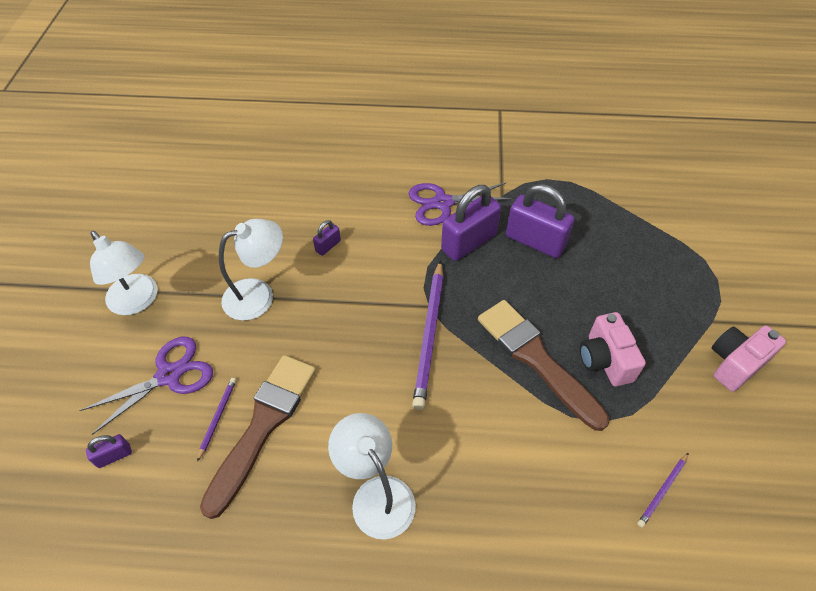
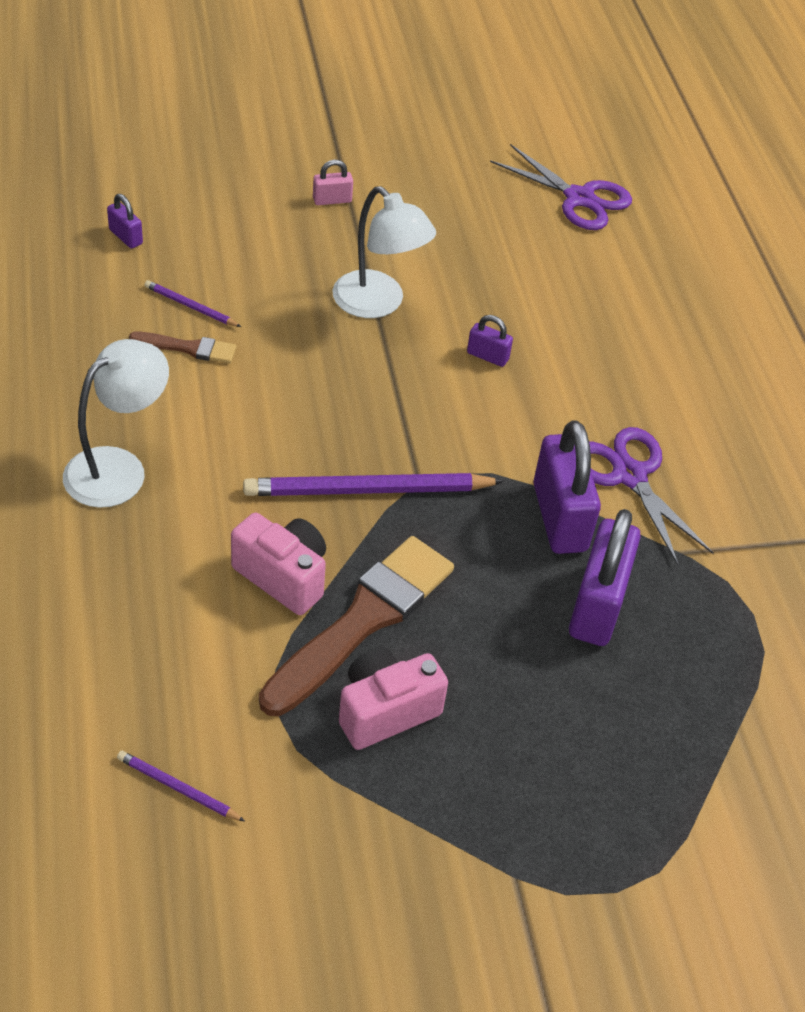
camera: 70 degrees right, 5 degrees down
(138, 301) = (332, 200): white lamp -> pink padlock
(169, 375) = (236, 253): purple scissors -> purple scissors (579, 199)
(217, 417) = (190, 306): purple pencil -> purple pencil turned 150 degrees counterclockwise
(263, 426) = (188, 348): brown brush -> brown brush, size x0.48
(469, 242) = (559, 517): purple padlock -> purple padlock turned 45 degrees clockwise
(735, 364) = (432, 907): pink camera -> pink camera (283, 576)

